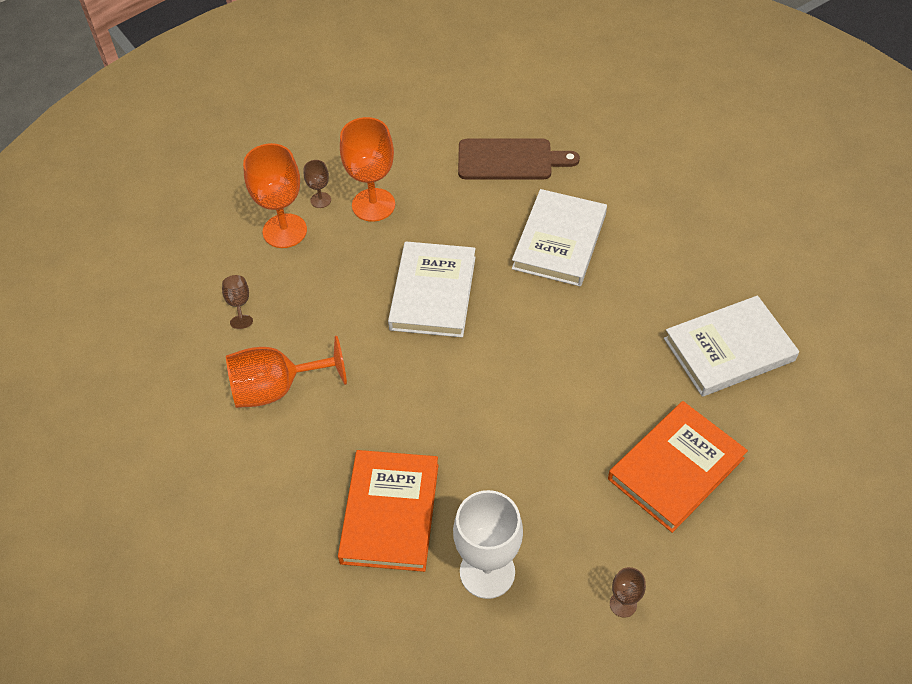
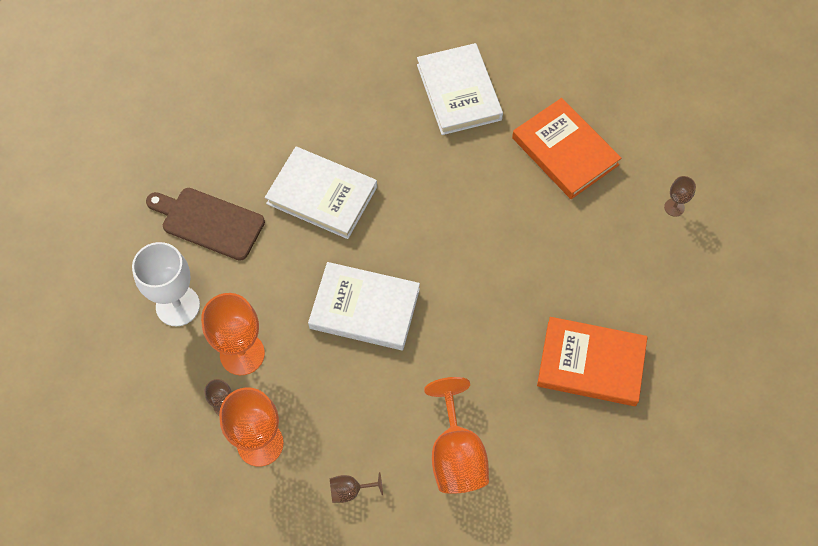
camera: 85 degrees left, 10 degrees up
(487, 572) = (646, 296): white goblet -> white goblet (178, 306)
(510, 160) = (209, 222): brown cutting board -> brown cutting board turned 75 degrees counterclockwise

